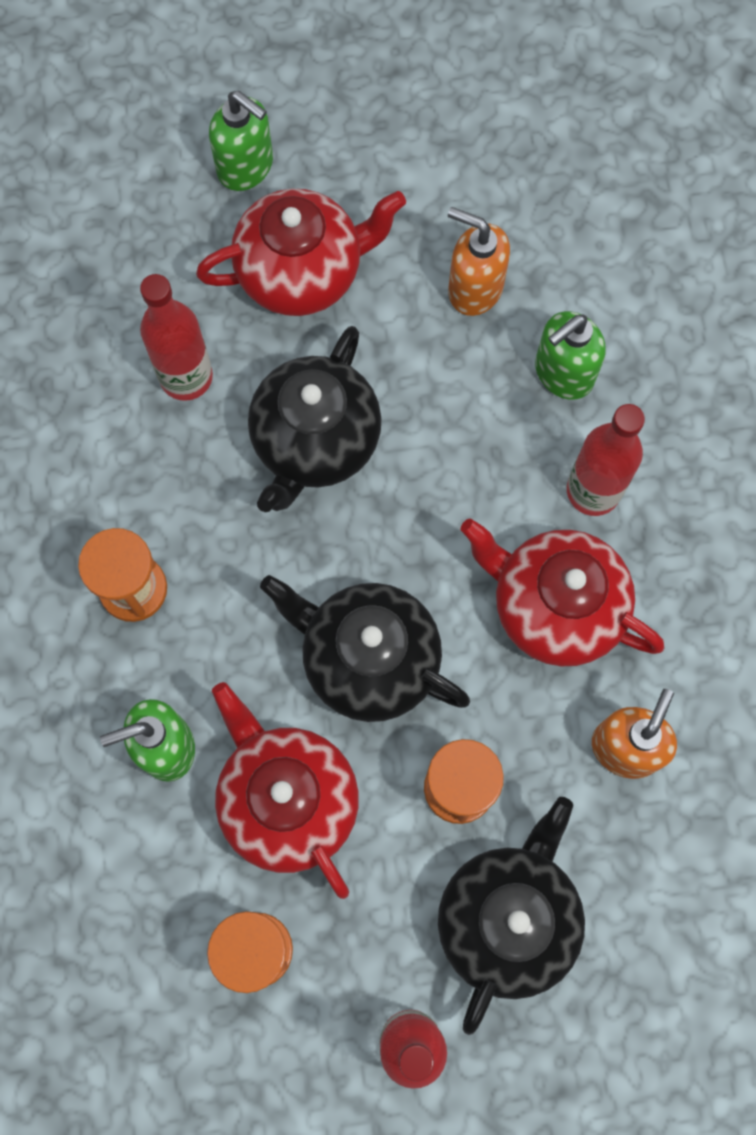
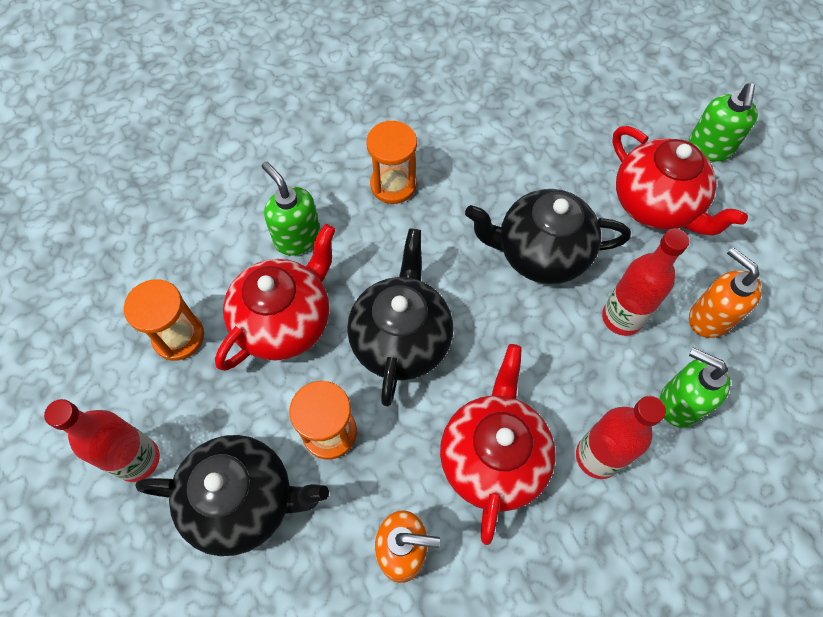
camera: 70 degrees right, 10 degrees down
(186, 377) = (546, 165): red bottle -> red bottle (622, 318)
(474, 288) = (709, 317): orange soap dispenser -> orange soap dispenser turned 45 degrees counterclockwise

